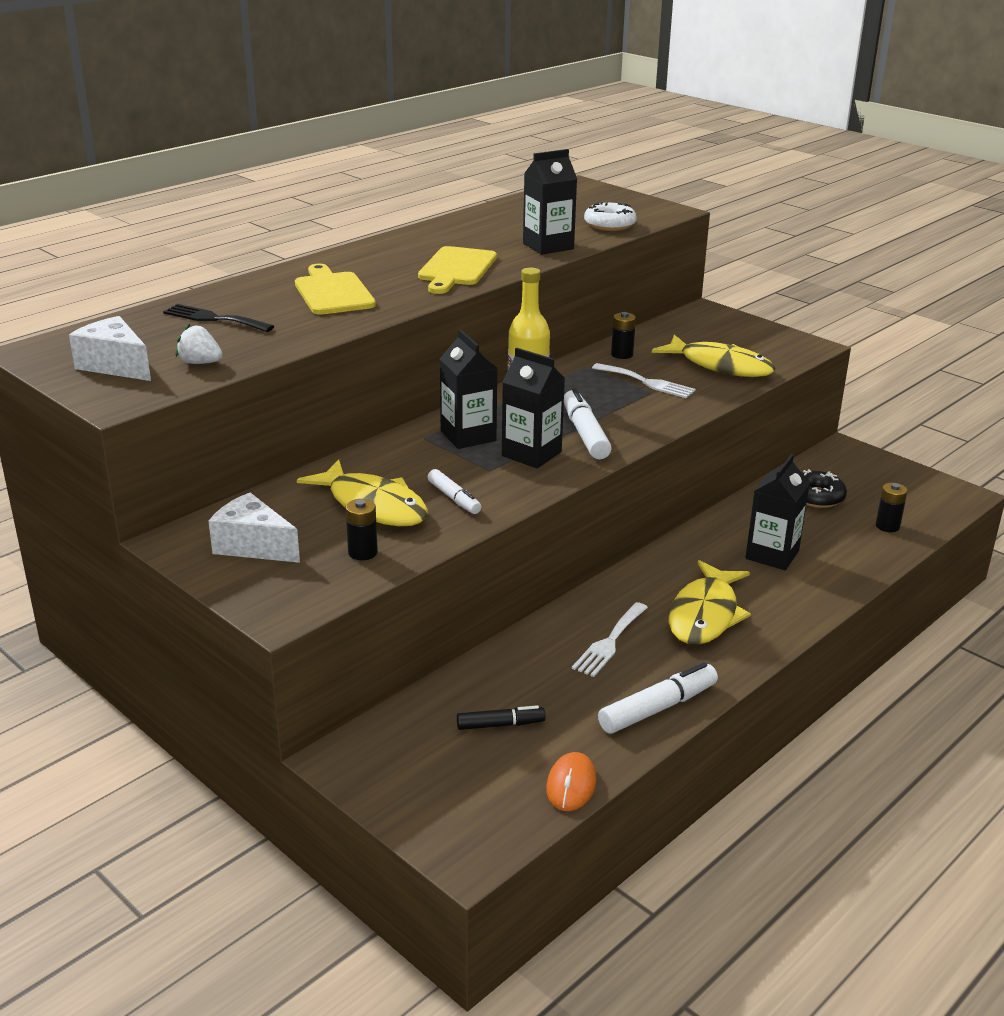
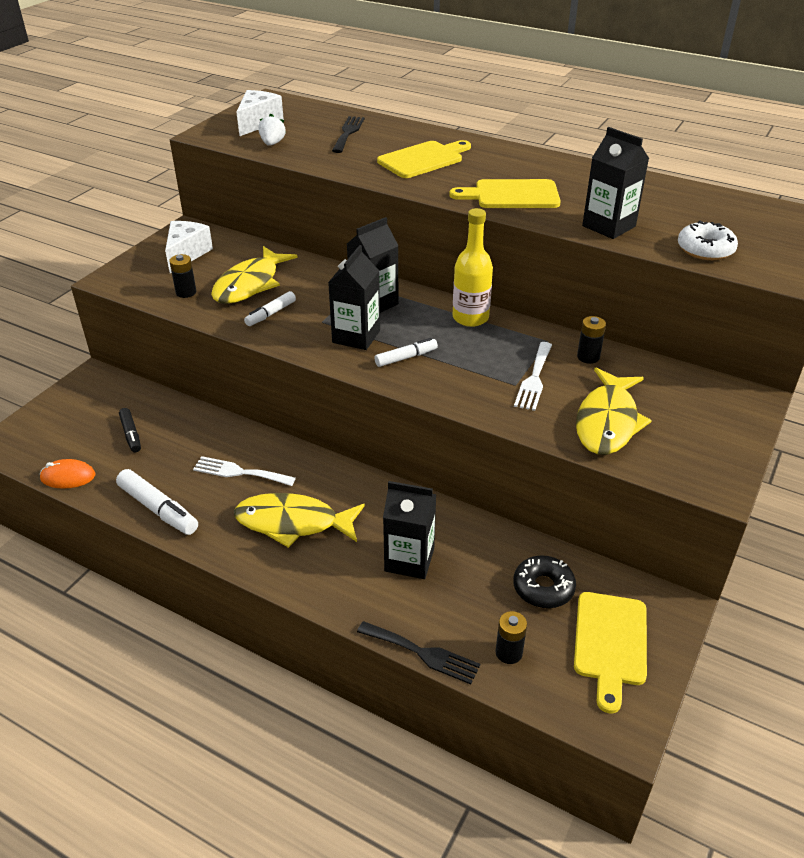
camera: 75 degrees right, 10 degrees up
(585, 434) = (406, 357): white marker -> white marker, size x0.62
(879, 482) = (610, 643): none -> yellow cutting board
(886, 566) = (423, 653): none -> black fork

